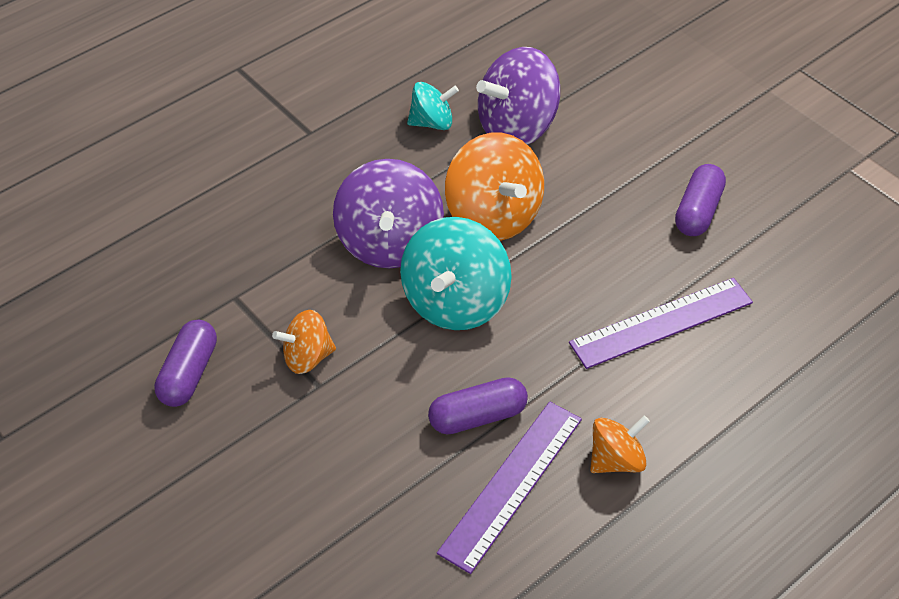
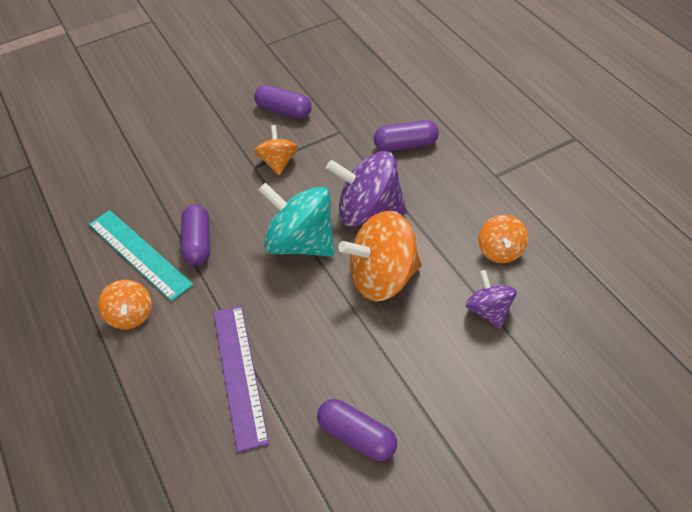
camera: 105 degrees right, 0 degrees up
(260, 221) = (406, 145): none -> purple capsule
(432, 122) = (501, 251): turquoise spinning top -> orange spinning top
(512, 484) = (139, 254): purple ruler -> turquoise ruler
(517, 127) = (489, 311): purple spinning top -> purple spinning top, size x0.56

